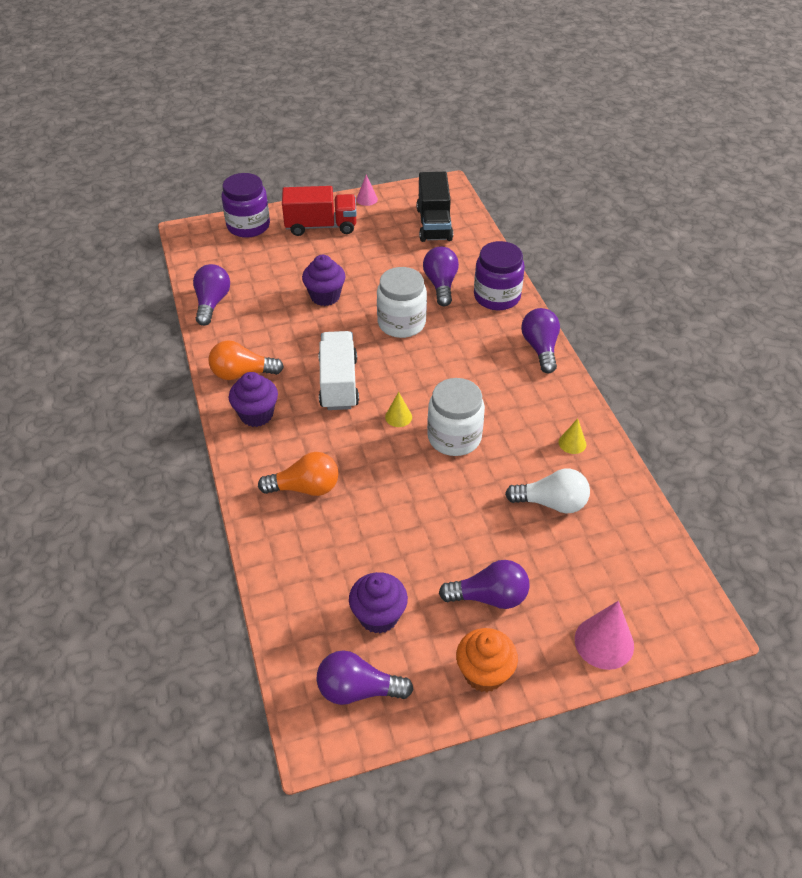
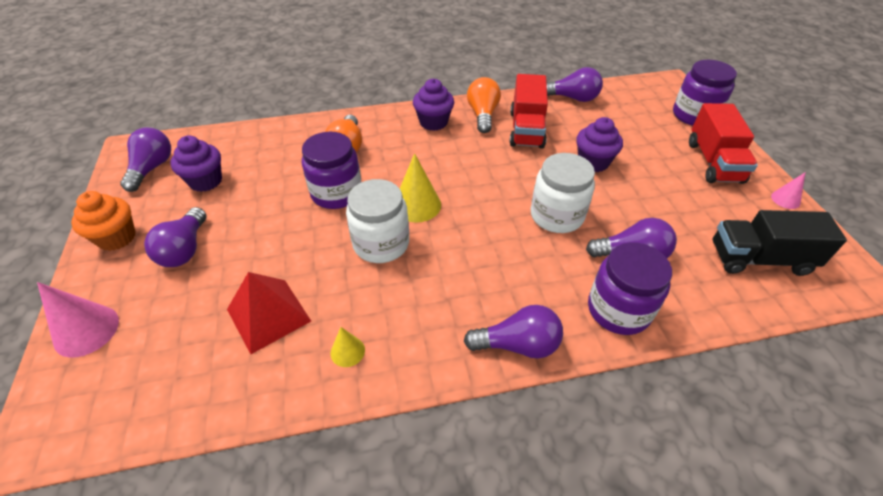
camera: 95 degrees right, 0 degrees up
(271, 339) = (526, 129): none -> red truck
(338, 383) = (466, 168): white truck -> none
(387, 483) = (336, 193): none -> purple jar
(398, 417) = (417, 205): yellow cone -> yellow cone, size x1.79
(552, 503) = (268, 315): white light bulb -> red pyramid

